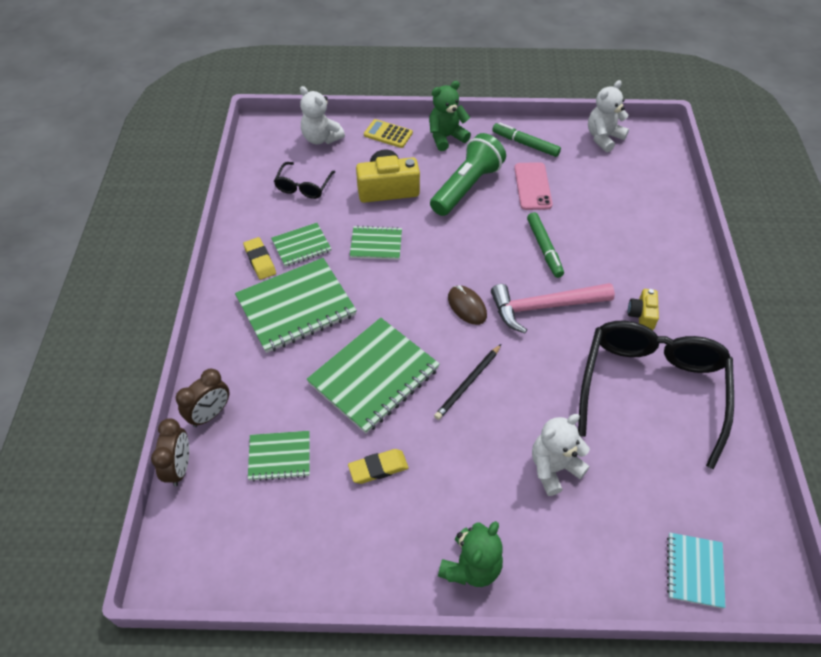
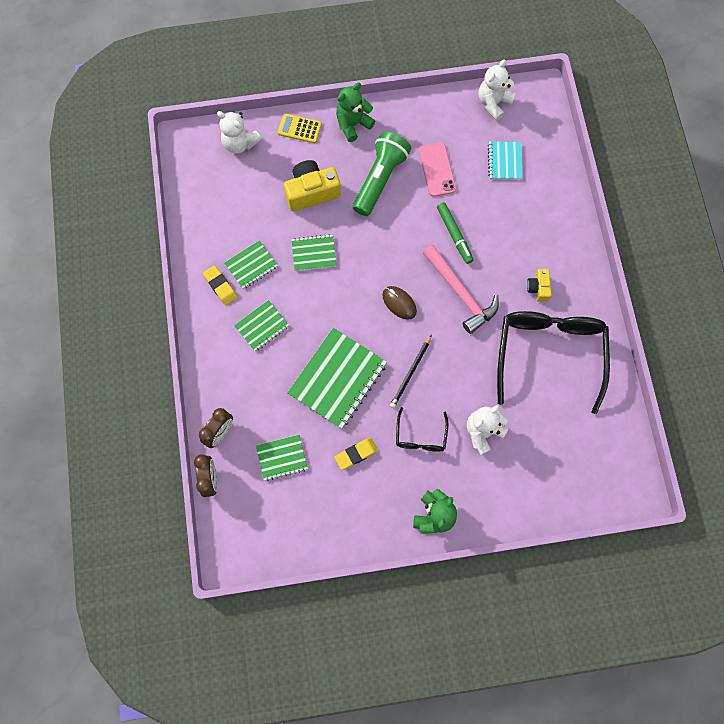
camera: 10 degrees left, 20 degrees up
(296, 307) = (262, 326): green notebook -> green notebook, size x0.54
(303, 186) = (237, 201): black glasses -> black glasses (420, 436)
(525, 144) = (425, 121): green marker -> none
(544, 307) = (461, 293): pink hammer -> pink hammer turned 105 degrees counterclockwise
(694, 570) = (585, 491): turquoise notebook -> turquoise notebook (504, 161)

